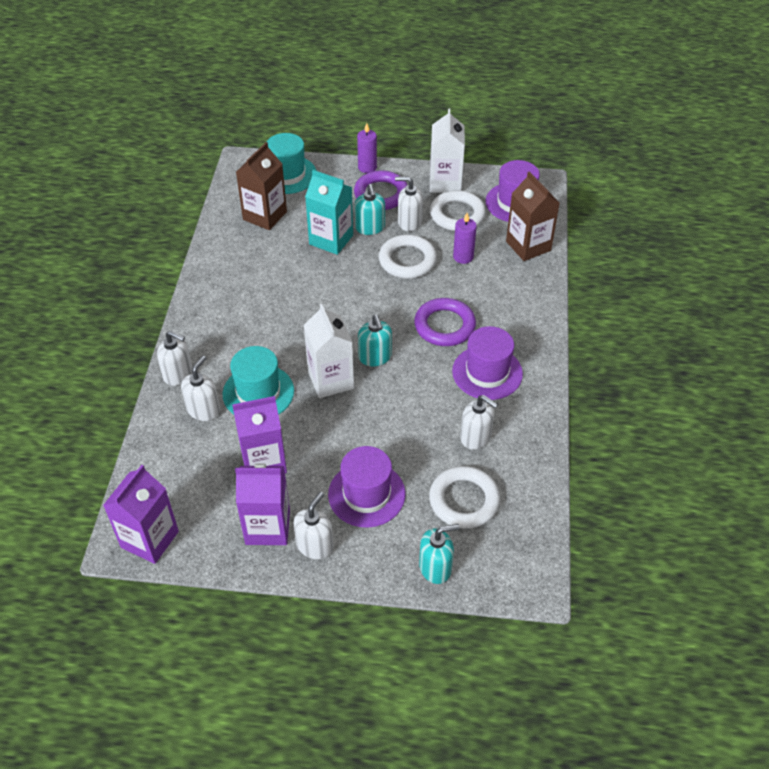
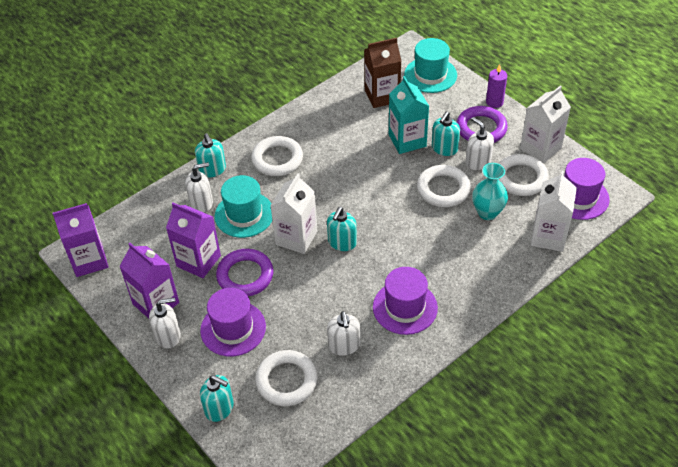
camera: 45 degrees right, 0 degrees up
(178, 374) = (212, 170): white soap dispenser -> turquoise soap dispenser
(232, 326) = (277, 159): none -> white ring
(444, 326) = (414, 253): purple ring -> purple ring (245, 276)
(463, 257) = (487, 212): purple candle -> turquoise vase
(528, 246) = (548, 236): brown carton -> white carton

